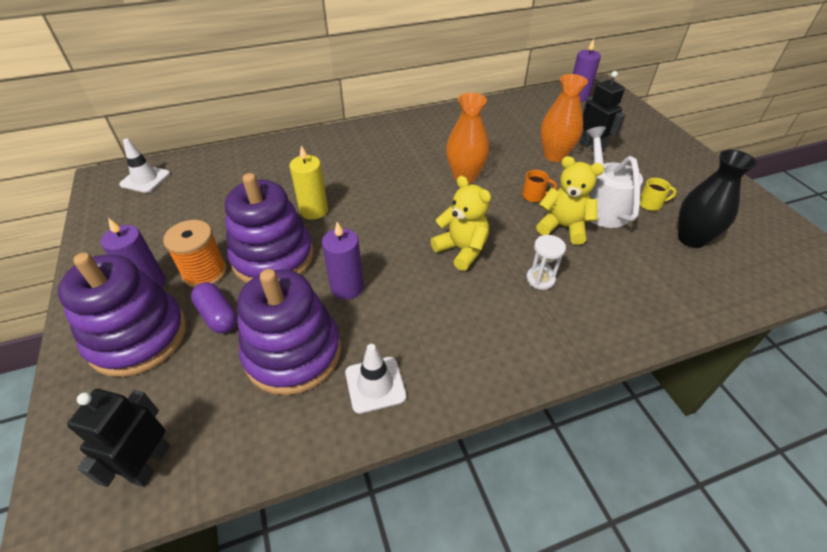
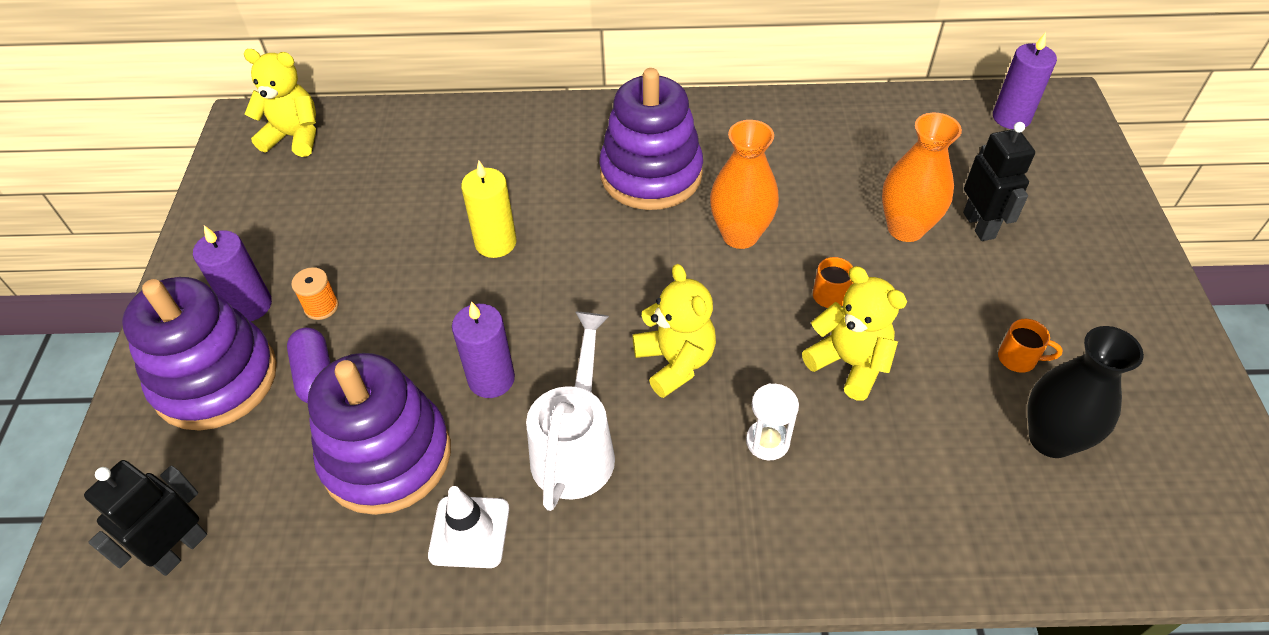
camera: 20 degrees right, 5 degrees up
(145, 179) = (294, 137): white traffic cone -> yellow teddy bear
(205, 273) = (321, 307): orange spool -> orange spool, size x0.58
(273, 257) = (414, 306): purple stacking toy -> purple stacking toy (651, 174)
(602, 206) = (933, 341): white watering can -> white watering can (576, 446)
(650, 204) = (1018, 358): yellow mug -> orange mug

